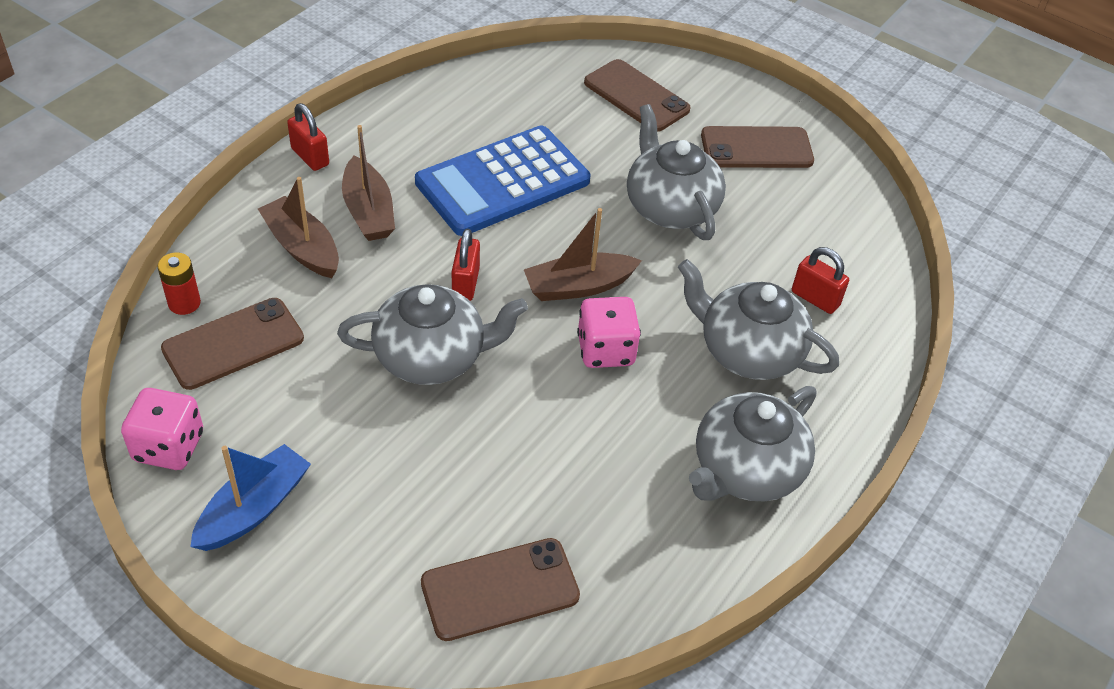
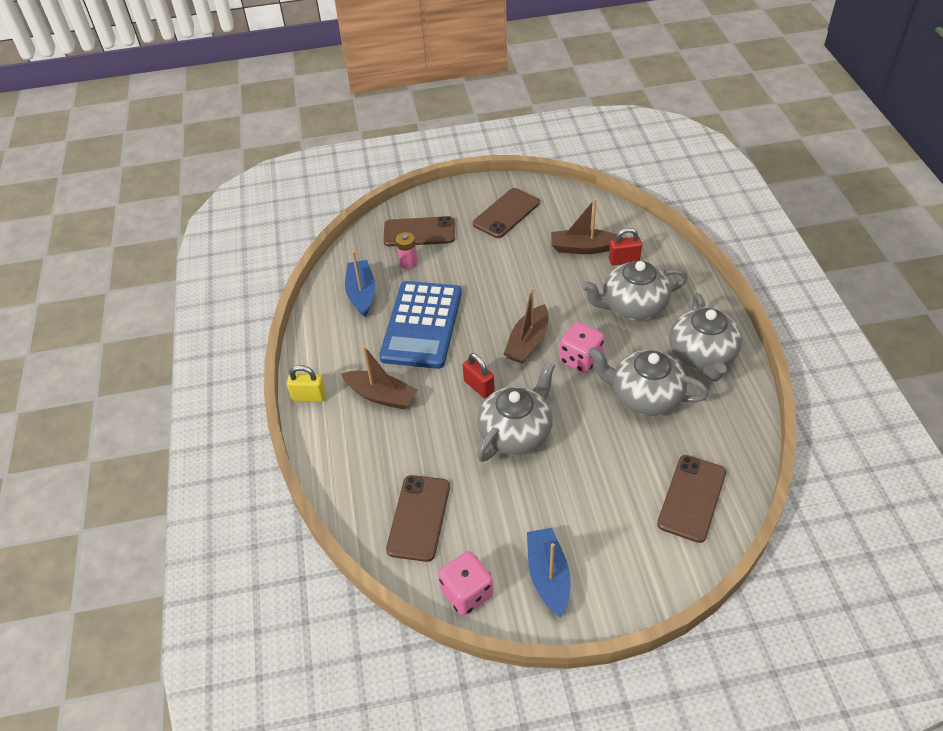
camera: 40 degrees left, 0 degrees up
(184, 303) = (363, 524): red battery -> none
(302, 247) = (377, 442): brown boat -> brown boat (583, 248)
(310, 157) = (309, 396): red padlock -> yellow padlock
(493, 108) = (361, 293): none -> blue boat
(580, 116) = (408, 263): none -> pink battery
(670, 207) = (511, 271): grey teapot -> grey teapot (644, 396)

